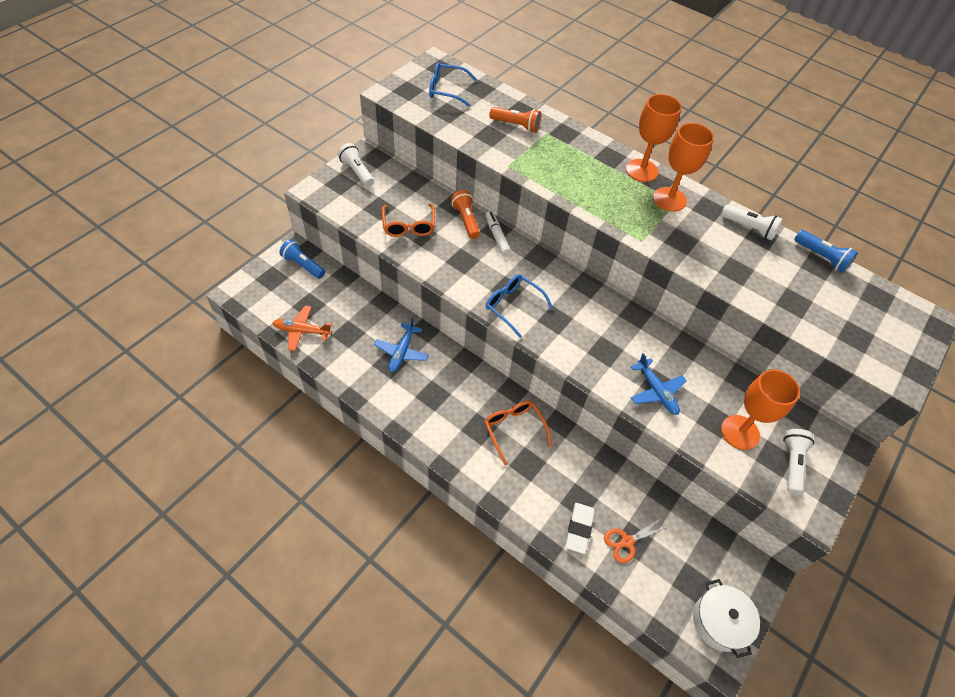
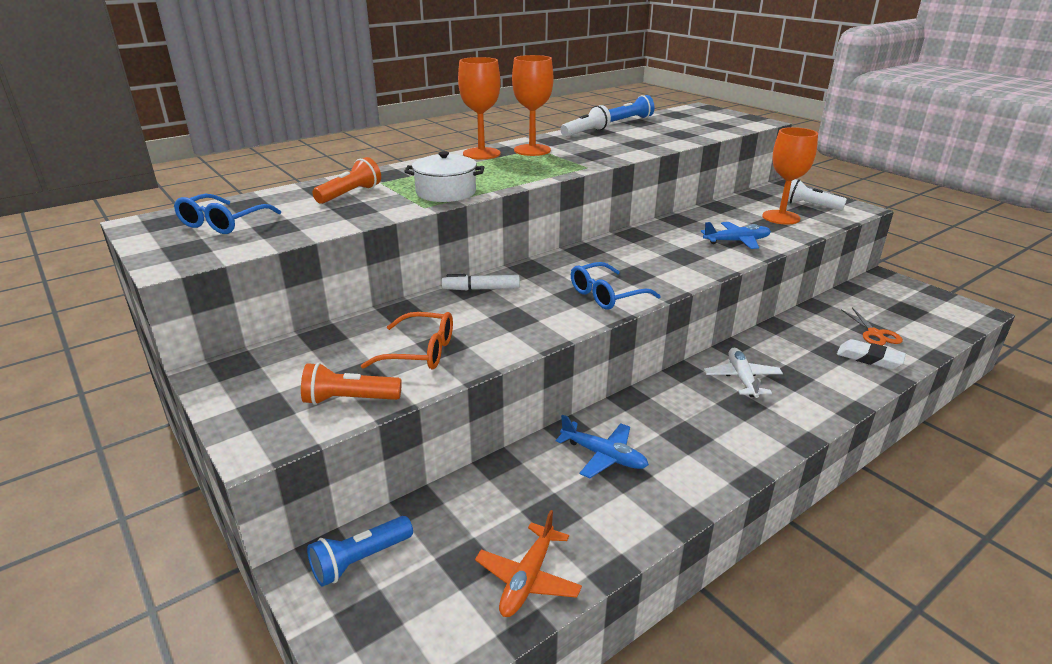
camera: 70 degrees left, 25 degrees down
(357, 171) = (251, 388): white flashlight -> none
(466, 220) = (437, 305): orange flashlight -> orange flashlight (349, 400)
(514, 430) = (742, 378): orange glasses -> white plane
(719, 622) = (941, 305): white pot -> white pot (446, 192)

